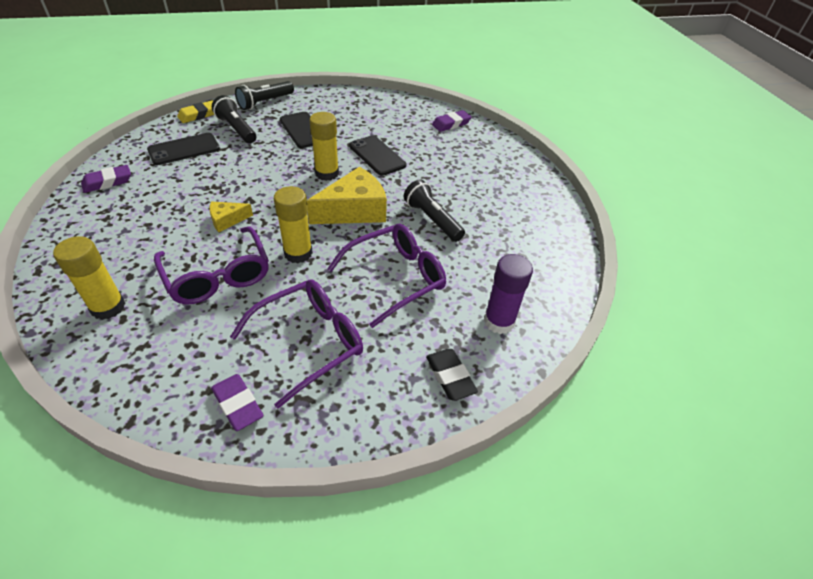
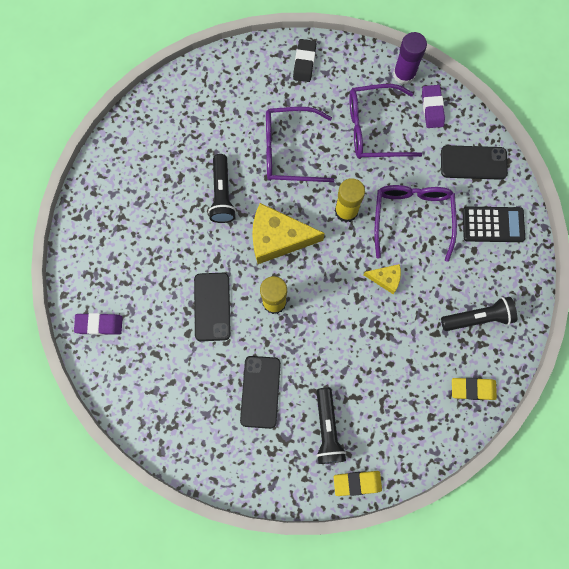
camera: 145 degrees left, 30 degrees up
(107, 182) = (473, 389): purple eraser -> yellow eraser
(108, 307) = (493, 224): yellow glue stick -> black calculator
(184, 149) = (391, 414): black phone -> black phone (473, 163)
(265, 102) = (274, 476): black flashlight -> black flashlight (478, 318)
(499, 321) = (246, 81): purple glue stick -> purple glue stick (404, 74)

